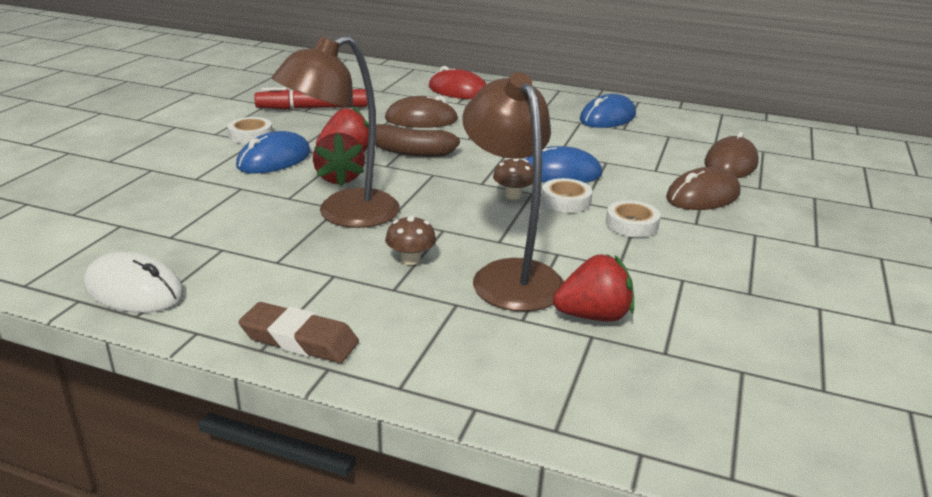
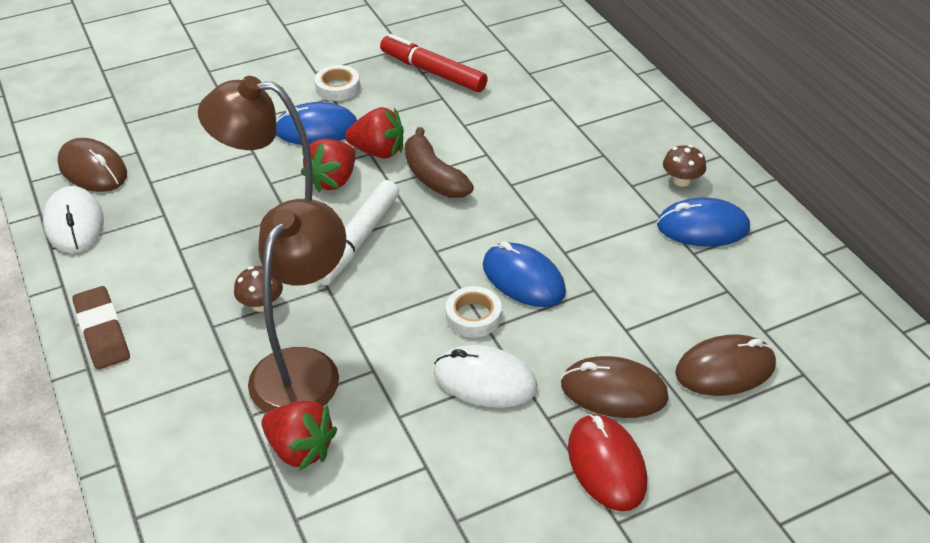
camera: 45 degrees right, 15 degrees up
(418, 199) = (358, 240): none -> white marker
(421, 119) = (506, 135): brown mouse -> brown mouse (93, 169)
(458, 91) = (604, 107): red mouse -> red mouse (606, 465)
(513, 195) = (438, 282): brown mushroom -> brown mushroom (681, 180)
(631, 224) = (485, 380): white tape -> white mouse

